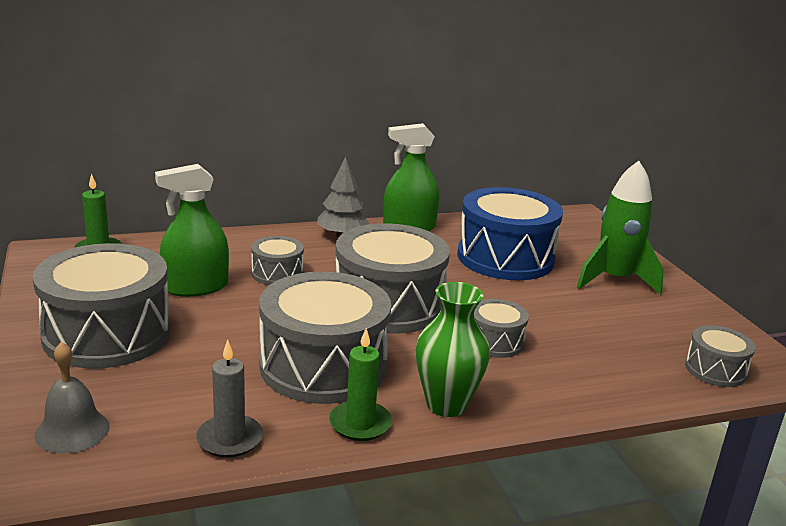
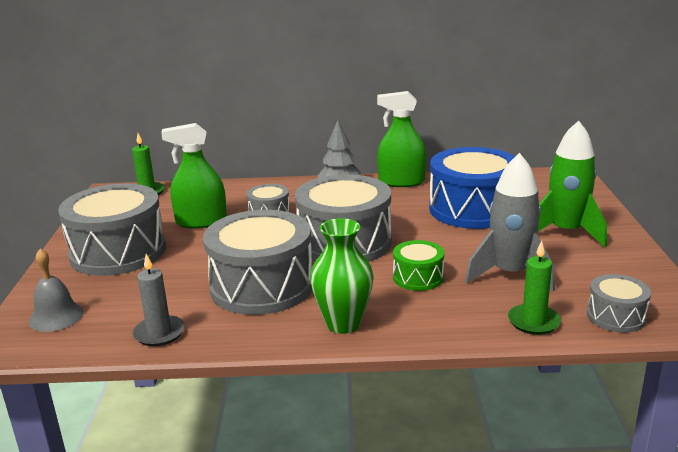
camera: 20 degrees right, 0 degrees up
(360, 424) = (264, 332): green candle -> green candle (533, 322)
(495, 342) = (418, 277): grey drum -> green drum
(587, 331) = (510, 274): none -> grey rocket

